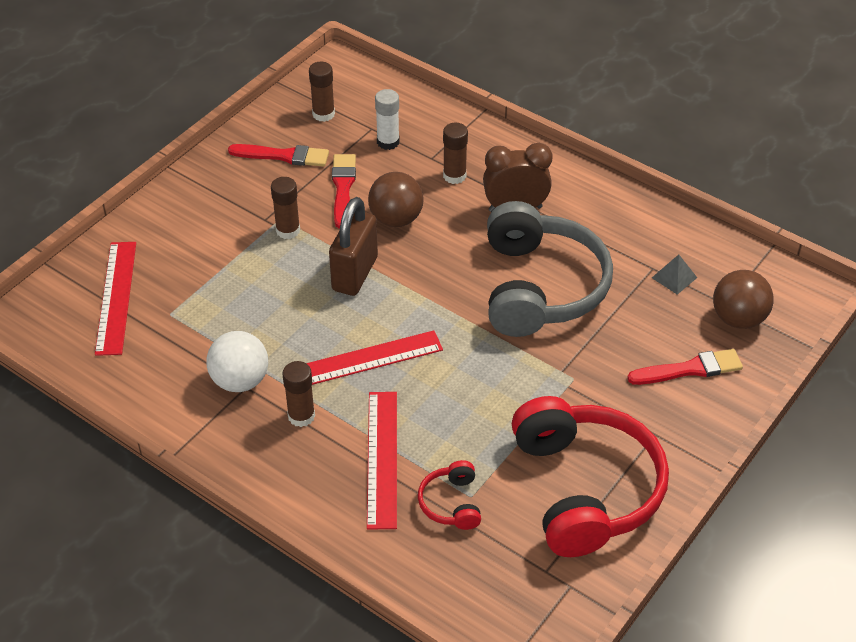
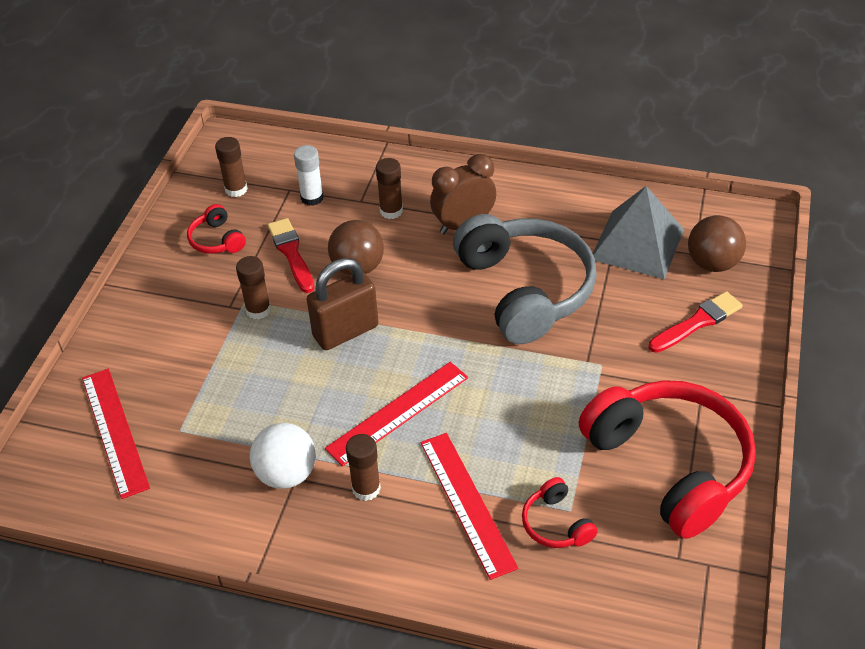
camera: 20 degrees left, 0 degrees up
(283, 156) = (217, 240): red brush -> red headphones
(355, 274) = (345, 331): brown padlock -> brown padlock turned 60 degrees clockwise
(674, 277) = (637, 244): grey pyramid -> grey pyramid, size x2.40

